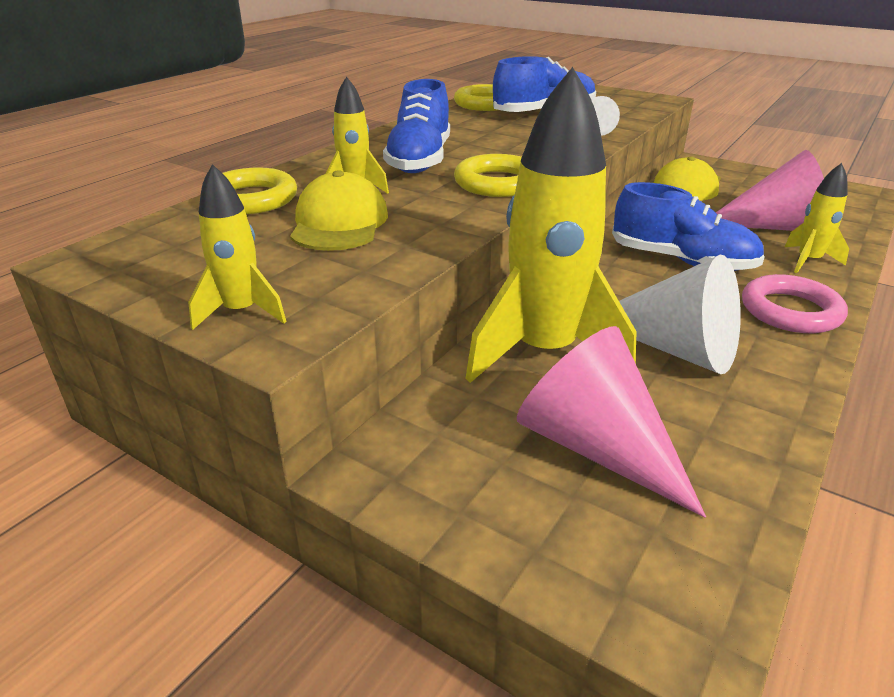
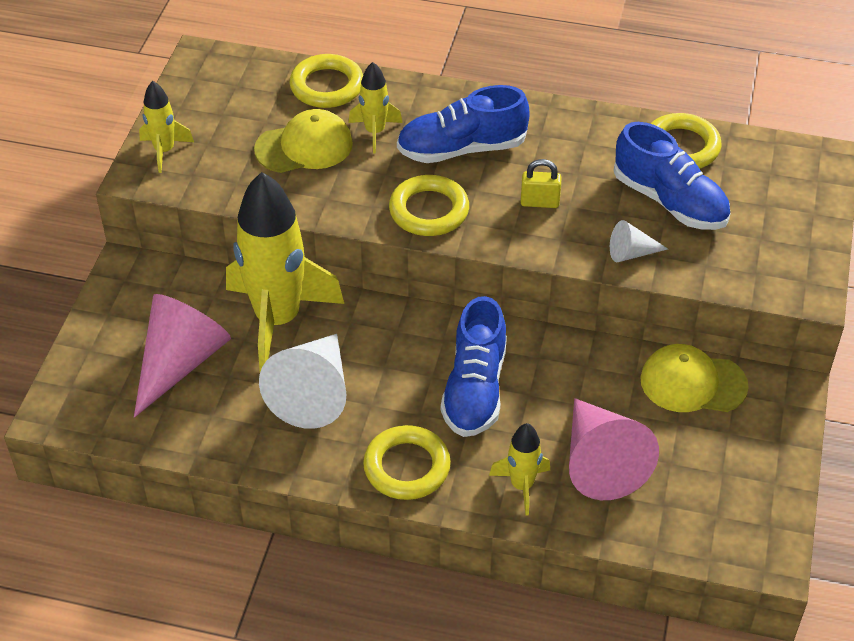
camera: 70 degrees right, 15 degrees up
(517, 146) = (539, 202): none -> yellow padlock
(790, 311) = (407, 467): pink ring -> yellow ring

